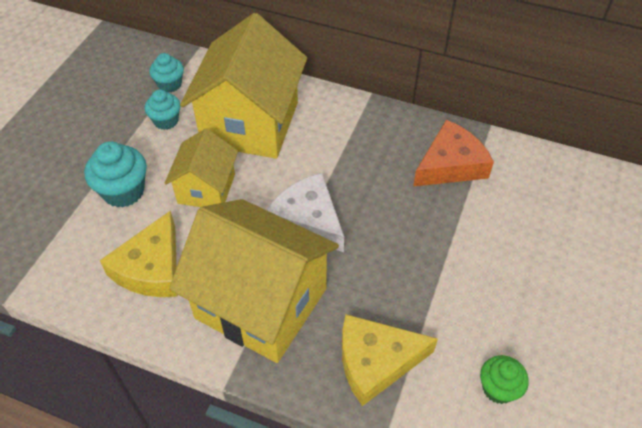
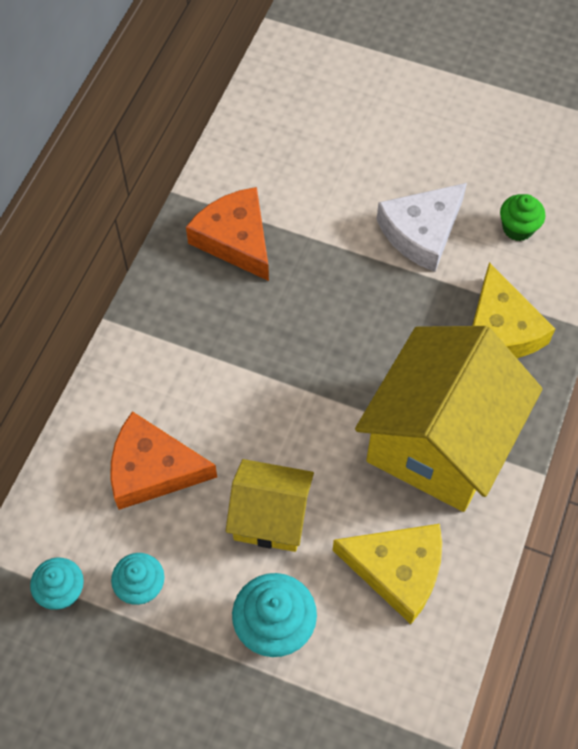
camera: 90 degrees left, 10 degrees up
(250, 123) = (152, 469): yellow house -> orange cheese
(308, 220) = (320, 394): white cheese -> white cheese (422, 232)

